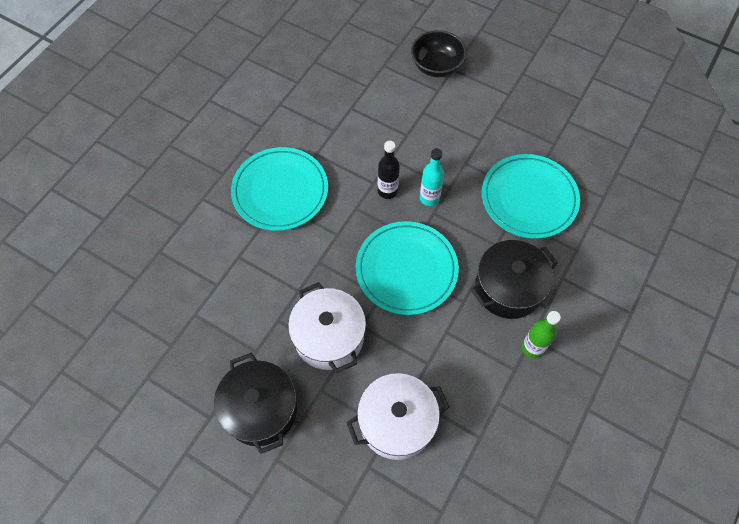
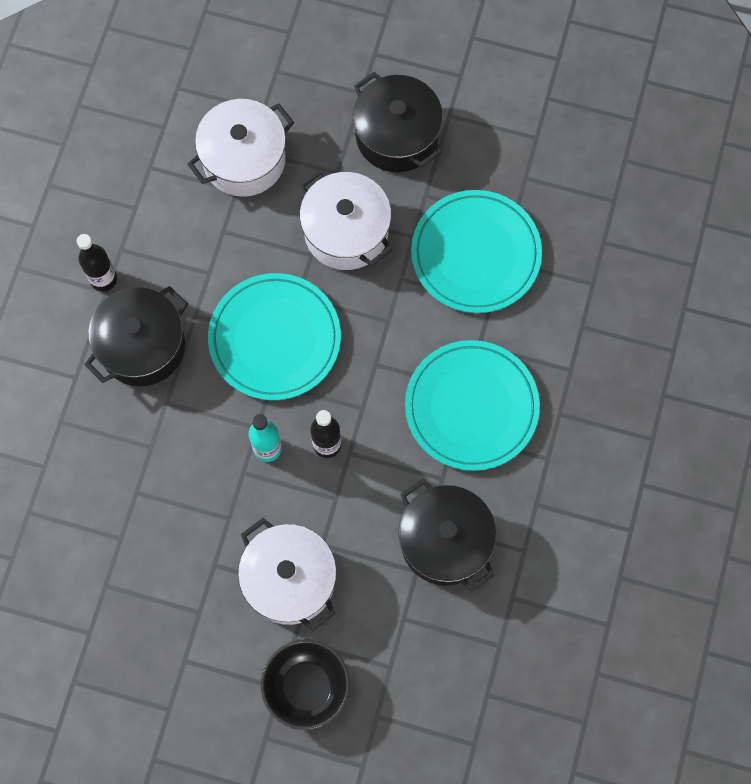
camera: 165 degrees right, 10 degrees up
(327, 119) = (445, 541): none -> black pot
(433, 121) = (290, 580): none -> white pot
(529, 198) = (132, 483): turquoise plate -> turquoise plate (475, 254)
(532, 348) = (103, 279): green bottle -> black bottle

